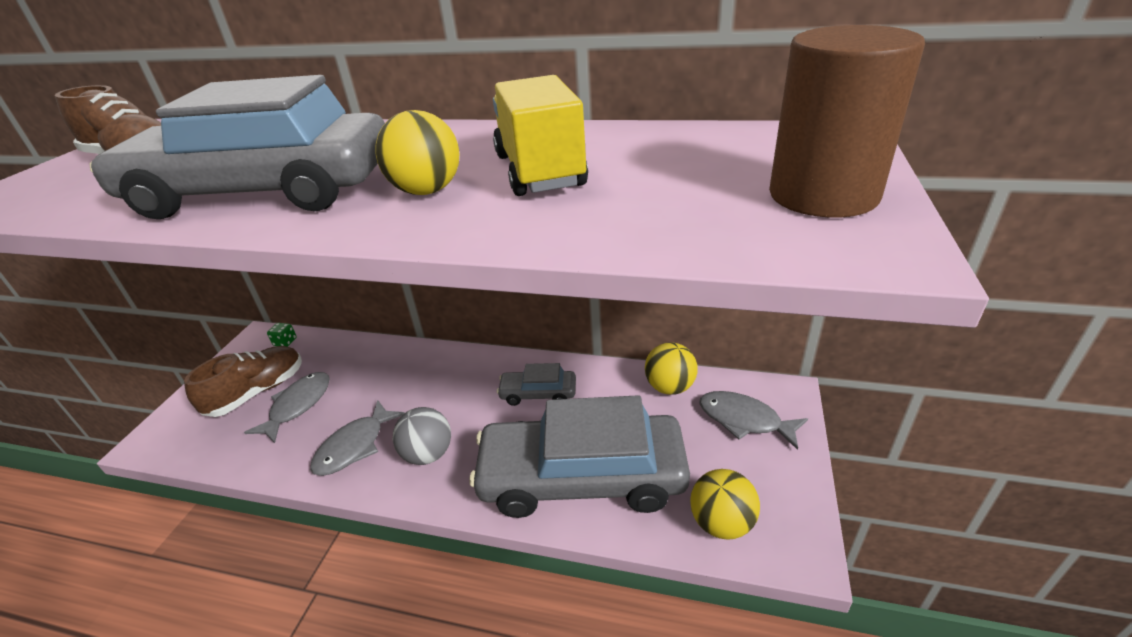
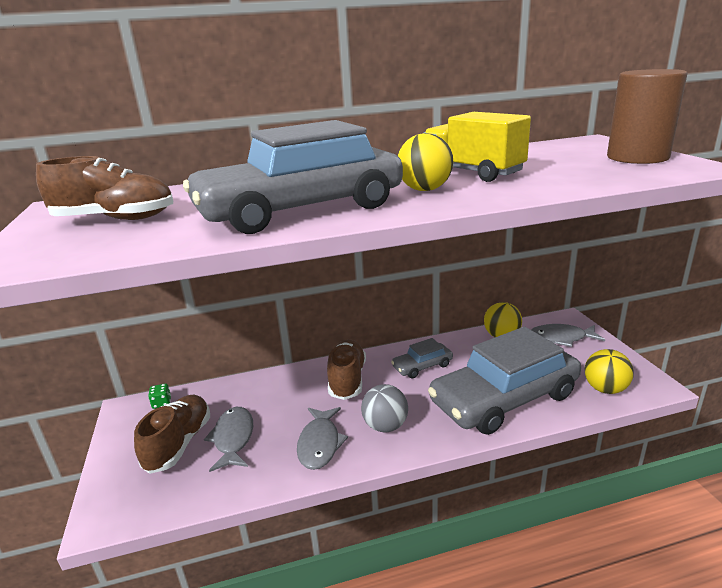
camera: 30 degrees left, 10 degrees down
(450, 380) = (347, 380): none -> brown shoe

